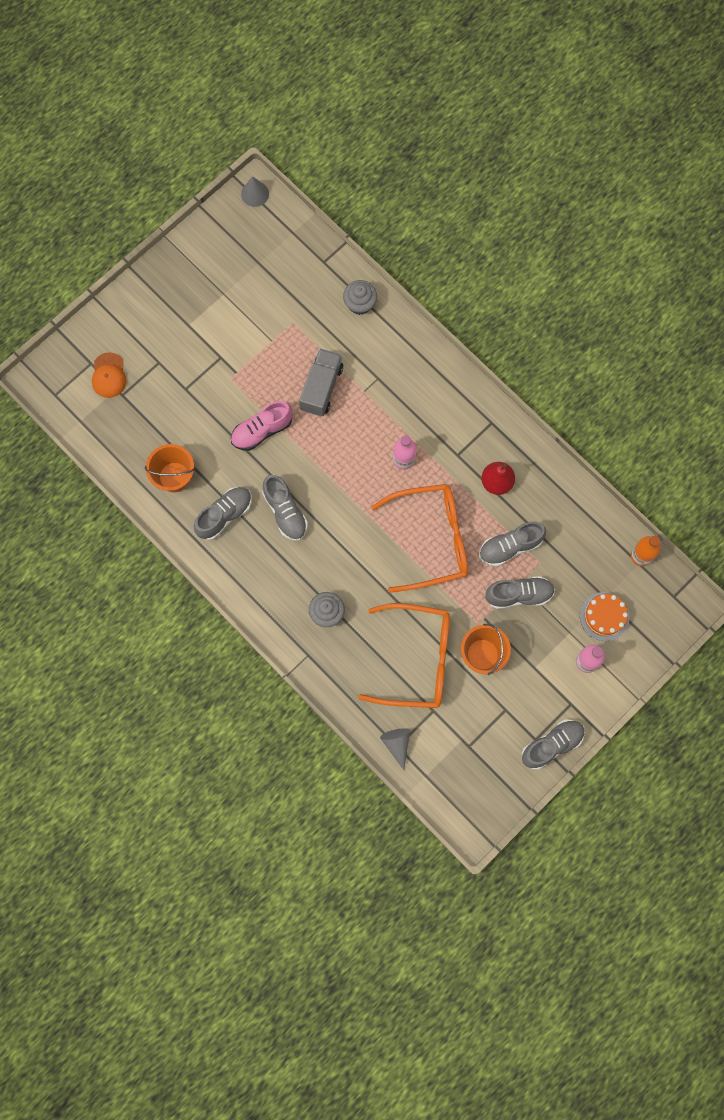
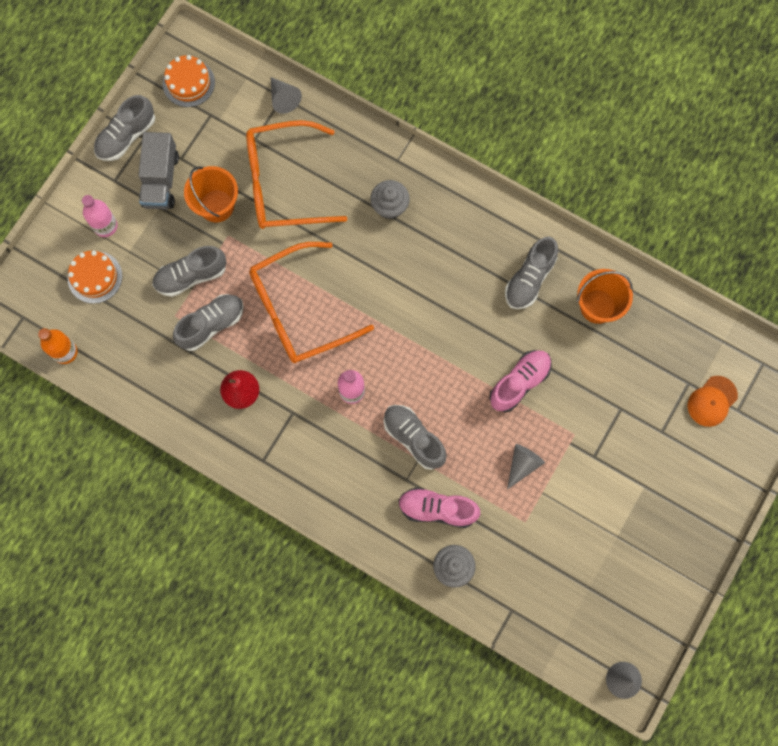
camera: 165 degrees right, 0 degrees up
(109, 375) = (712, 401): orange cap -> orange cap turned 120 degrees counterclockwise
(280, 366) = (522, 464): none -> grey cone
(285, 512) = (465, 299): grey shoe -> grey shoe (414, 438)
(321, 388) = (467, 450): grey truck -> grey truck (161, 180)
(359, 349) = (437, 509): none -> pink shoe
(482, 785) = (188, 83): none -> orange cake

